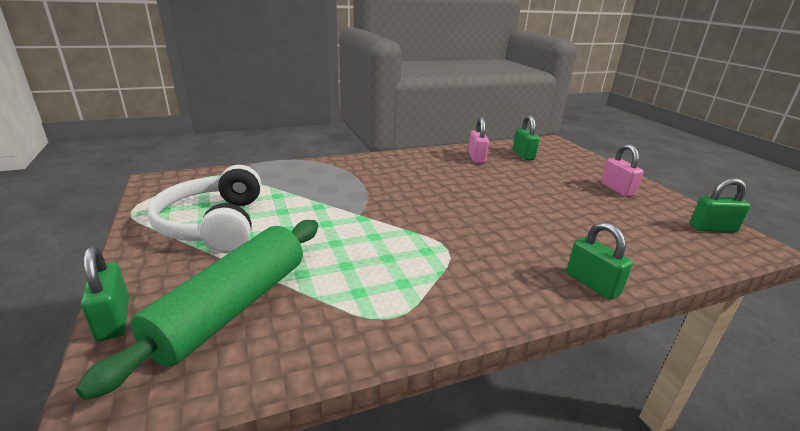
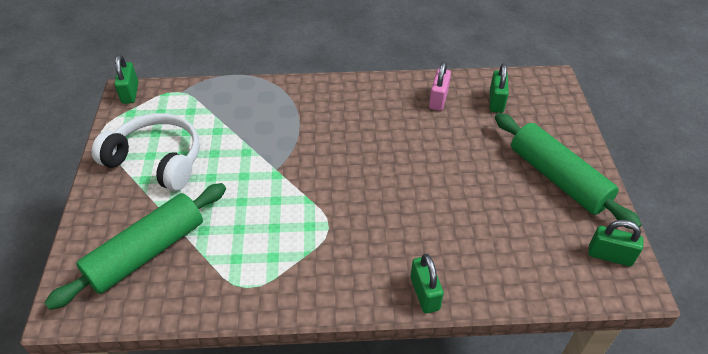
camera: 20 degrees right, 20 degrees up
(113, 319) = (74, 245): green padlock -> green padlock (130, 93)
(214, 224) = (157, 160): white headphones -> white headphones turned 105 degrees clockwise
(617, 189) = (558, 178): pink padlock -> green rolling pin

